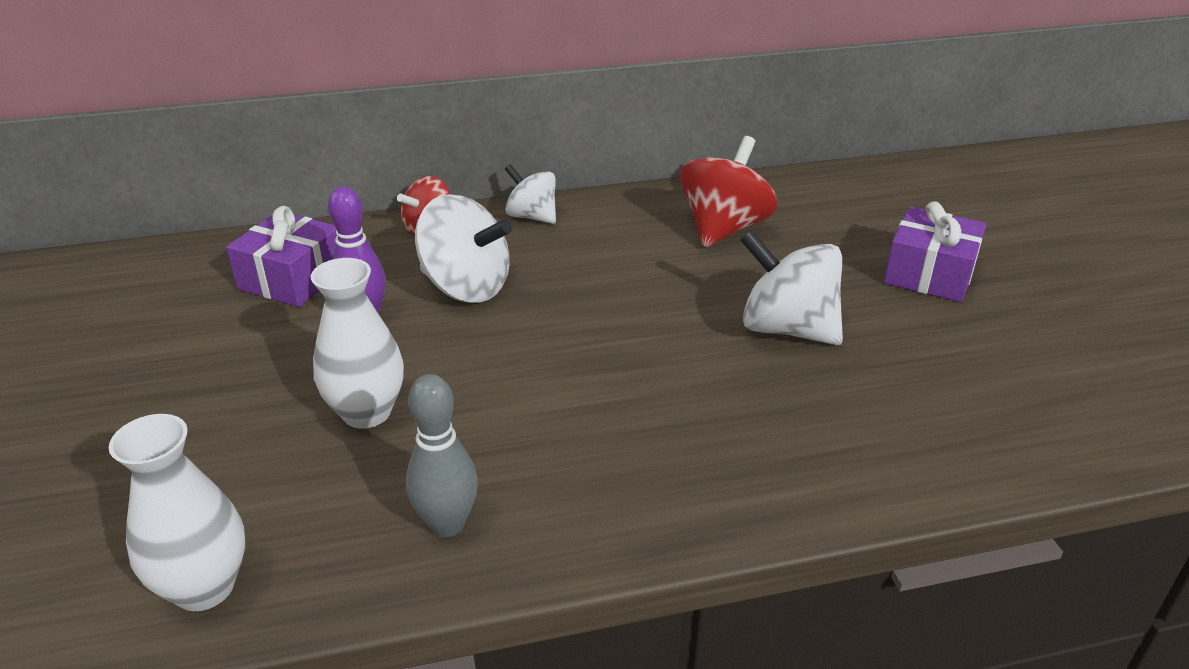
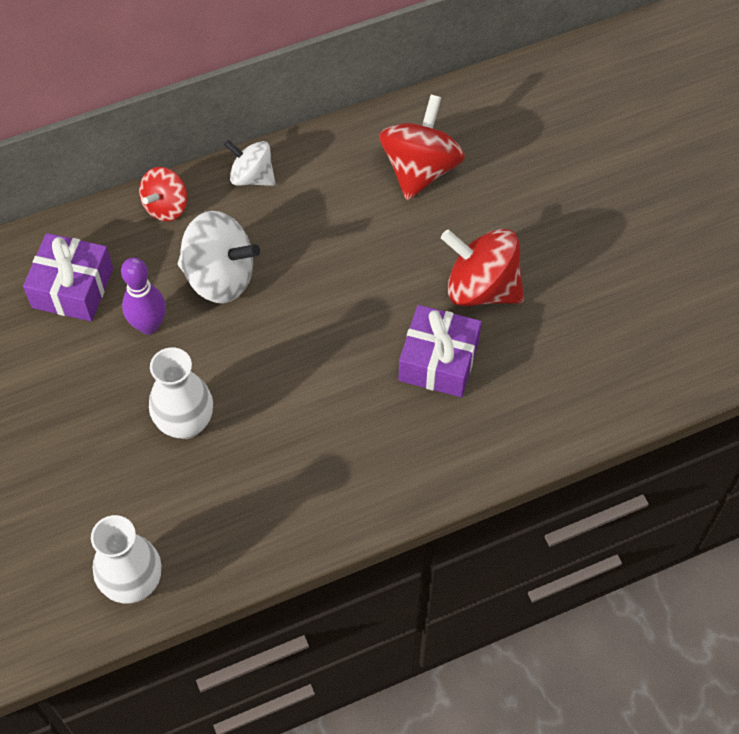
camera: 10 degrees left, 25 degrees up
(447, 524) = (272, 511): grey bowling pin -> none
(787, 329) = (481, 288): white spinning top -> red spinning top
(929, 274) = (591, 205): purple gift -> purple gift (438, 361)

